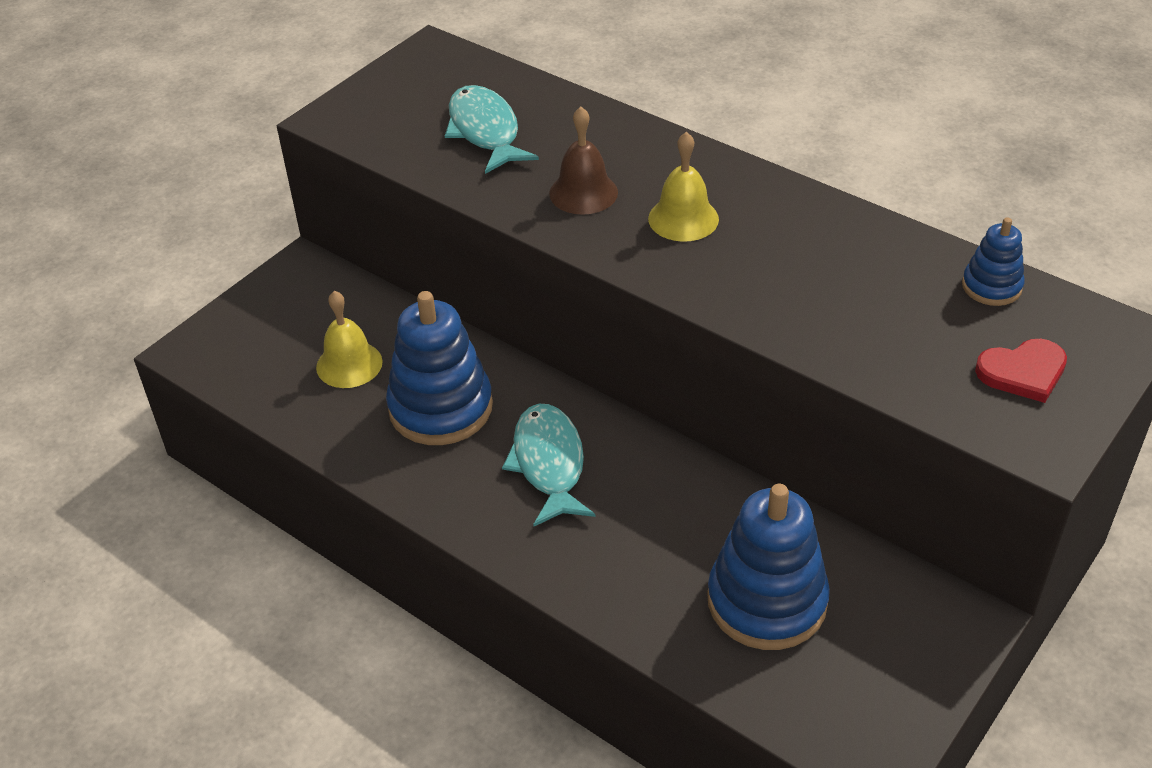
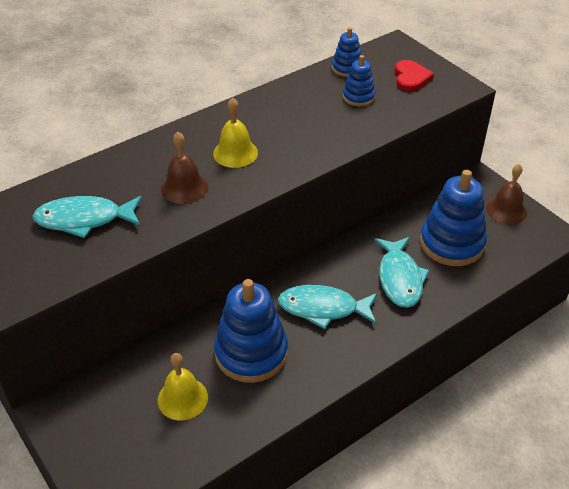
camera: 75 degrees left, 0 degrees up
(649, 543) = (399, 278): none -> turquoise fish
(902, 674) = (506, 210): none -> brown bell
(913, 316) = (358, 97): none -> blue stacking toy

